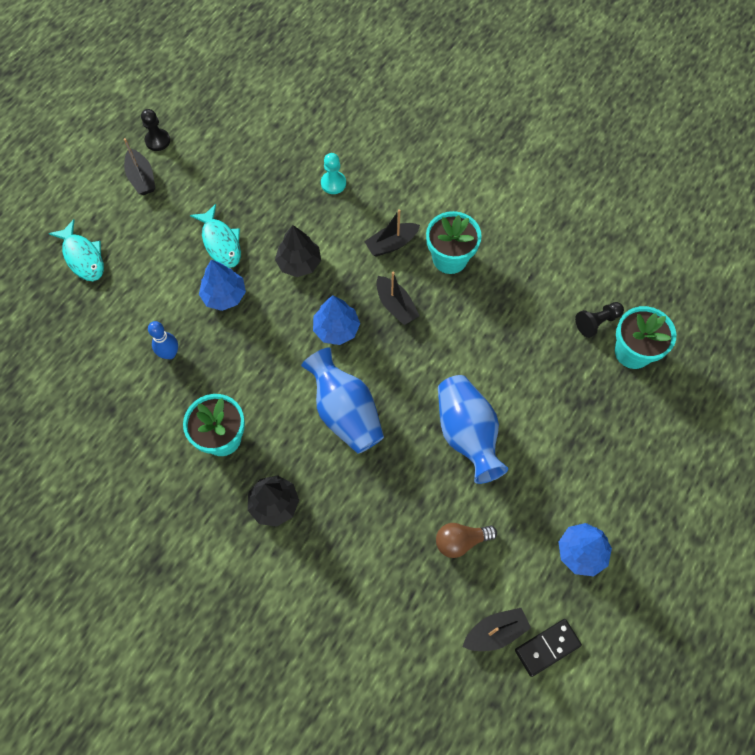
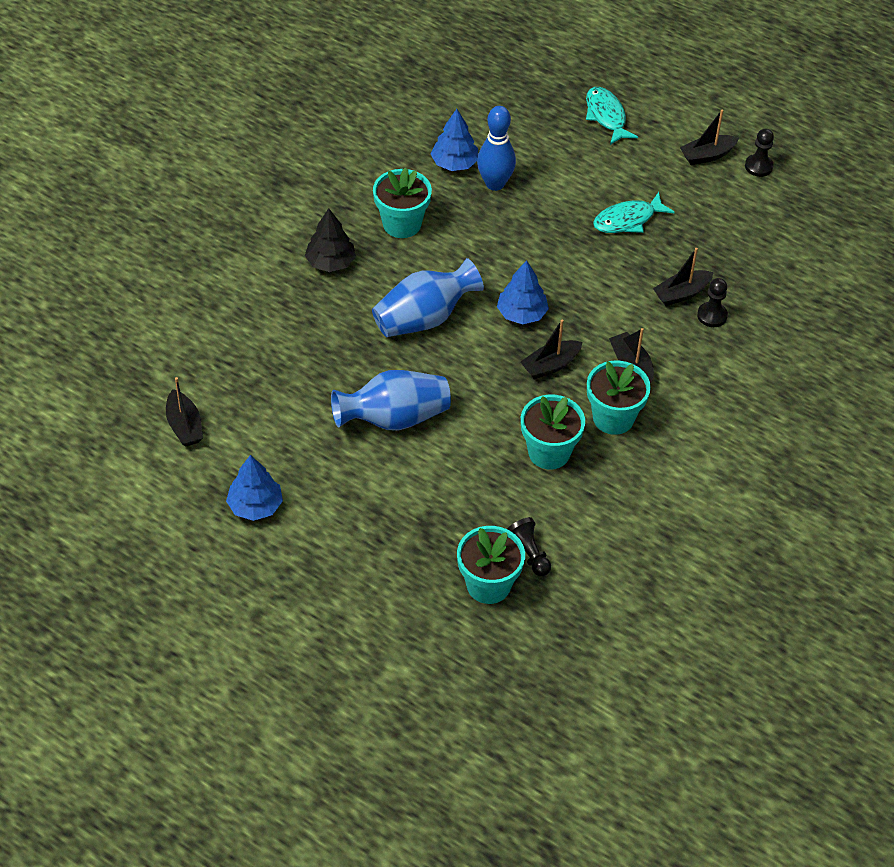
camera: 90 degrees right, 15 degrees down
(83, 257) = (606, 116): turquoise fish -> turquoise fish turned 105 degrees clockwise
(170, 353) = (495, 184): blue bowling pin -> blue bowling pin, size x1.50
(224, 295) = (562, 223): blue tree -> blue tree (454, 163)
(299, 263) = (603, 284): black tree -> none
(309, 204) = (681, 293): none -> black boat
(333, 183) = (712, 315): turquoise pawn -> black pawn
(460, 541) = (278, 405): brown light bulb -> none
(491, 307) = (549, 452): none -> turquoise flower pot
(547, 647) = (163, 466): black domino -> none

